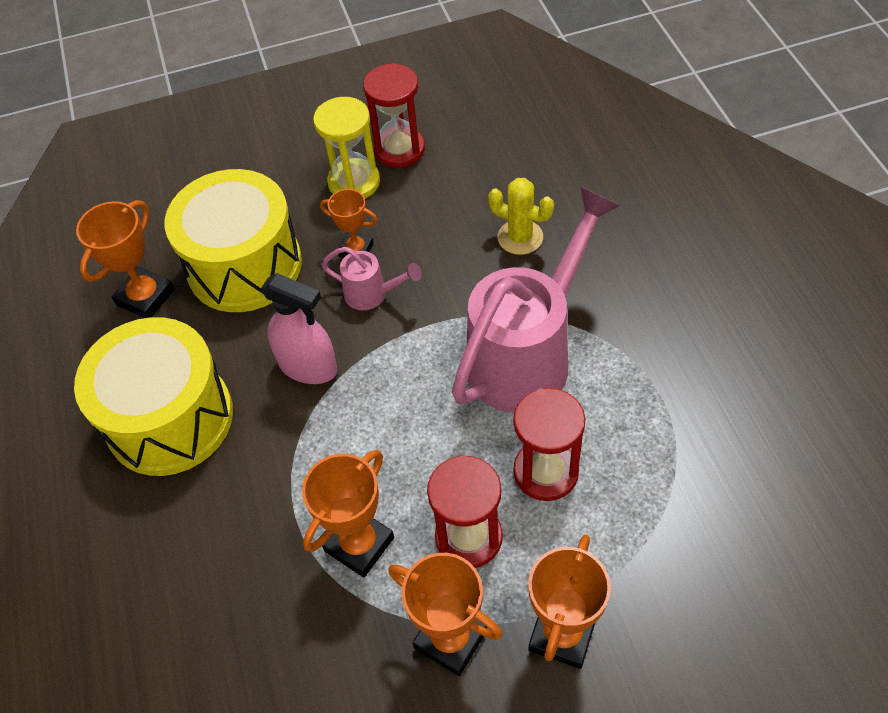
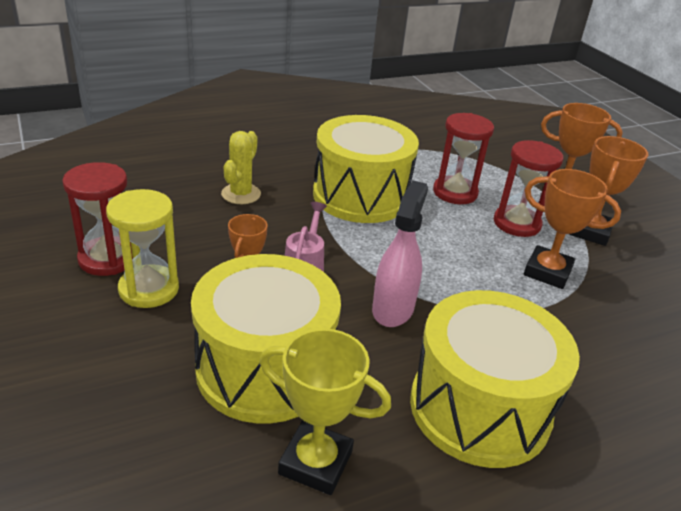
camera: 105 degrees left, 20 degrees down
(145, 297) = (315, 462): orange trophy -> yellow trophy
(527, 355) = (360, 196): pink watering can -> yellow drum

